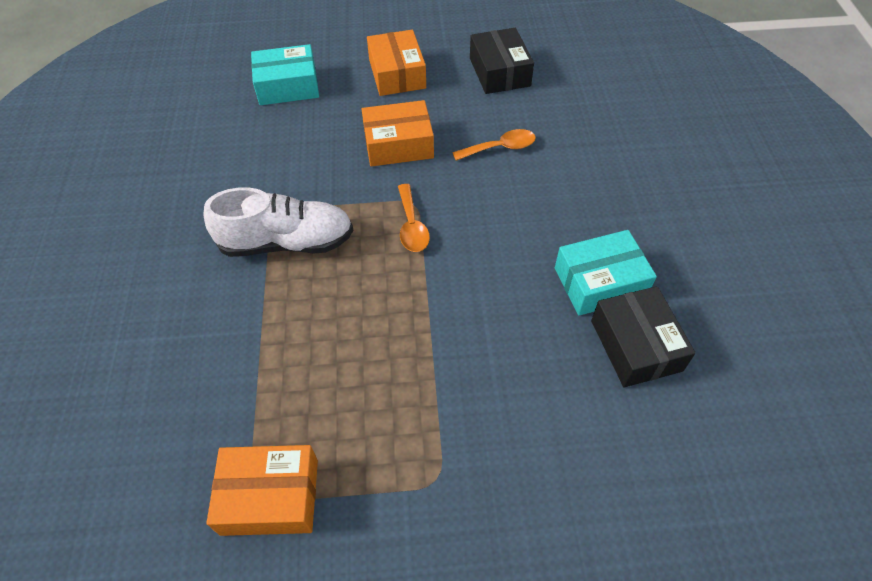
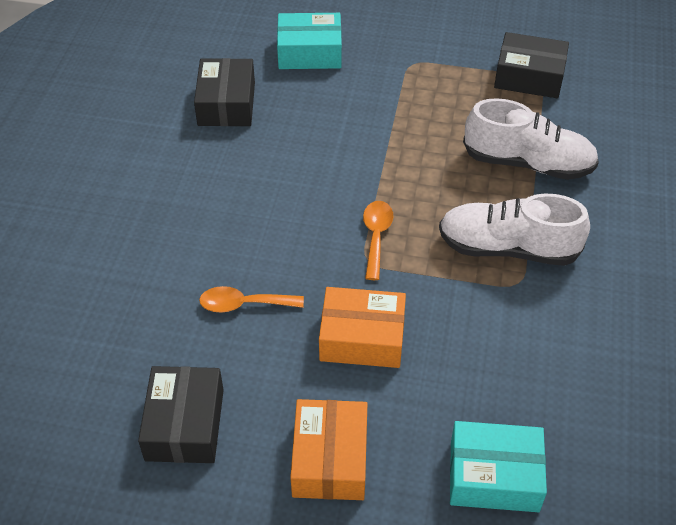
camera: 165 degrees left, 5 degrees down
(269, 346) = (528, 163): none -> white shoe
(270, 497) = (529, 76): orange box -> black box
(600, 282) = (224, 151): turquoise box -> turquoise box (309, 52)

